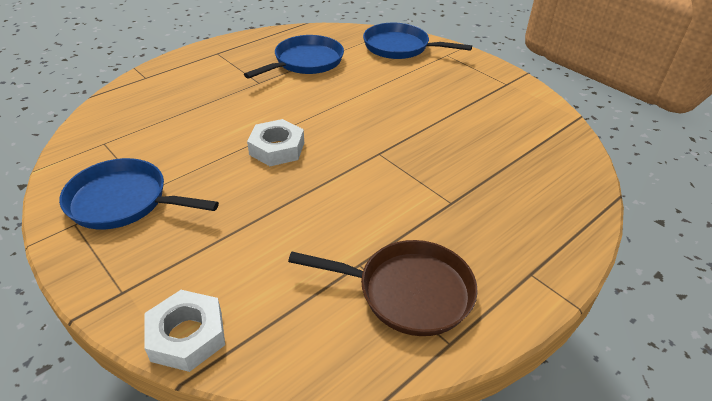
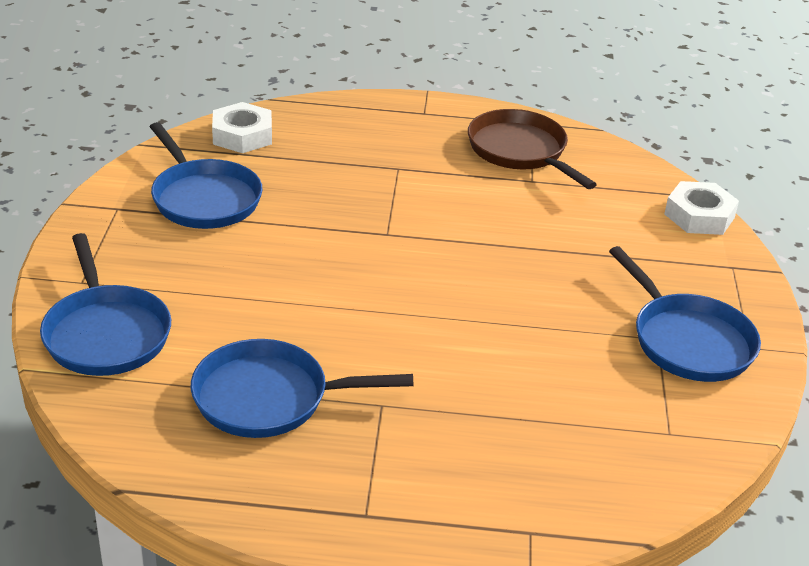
camera: 135 degrees left, 5 degrees down
(277, 148) = (478, 300): white nut -> white nut (242, 135)
(490, 111) = (204, 198): none -> blue pan

